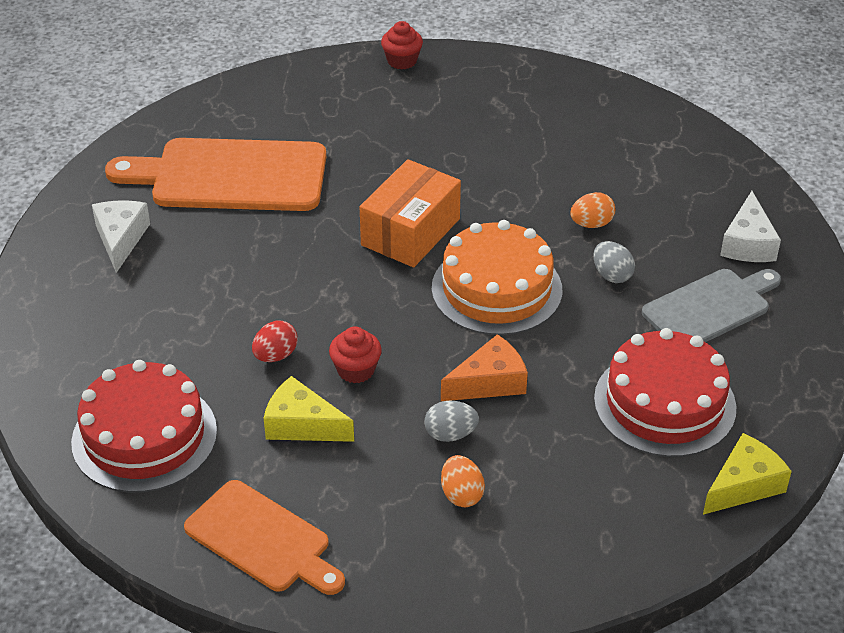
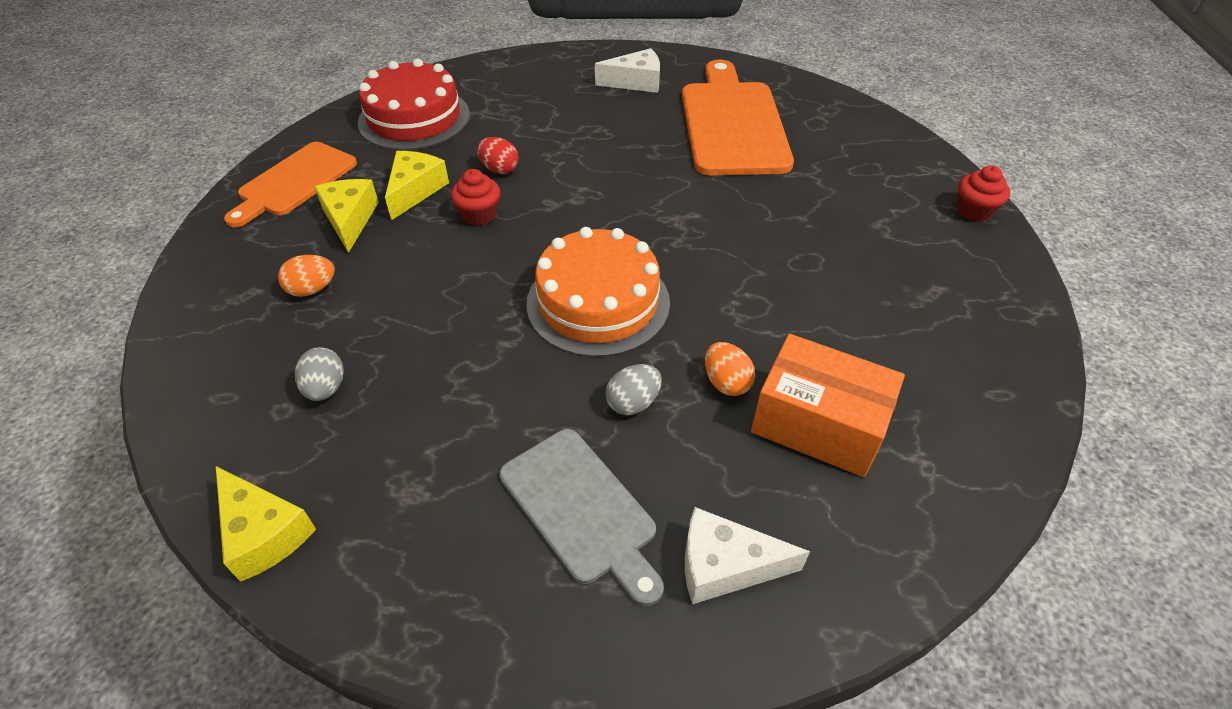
camera: 85 degrees right, 5 degrees up
(347, 477) = (350, 219): none -> yellow cheese
(410, 232) = (678, 236): orange box -> orange box (818, 424)
(450, 434) = (390, 278): grey egg -> grey egg (326, 388)
(489, 382) = (457, 302): orange cheese -> none
(664, 403) = (411, 453): red cake -> none

